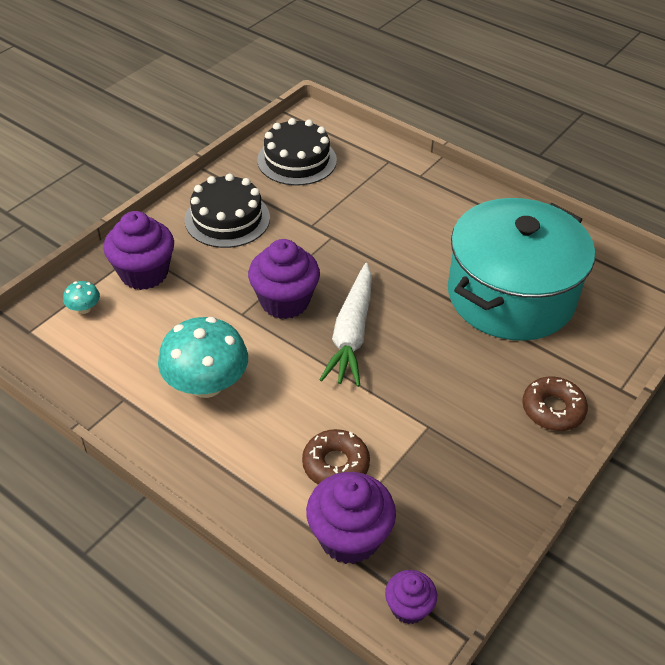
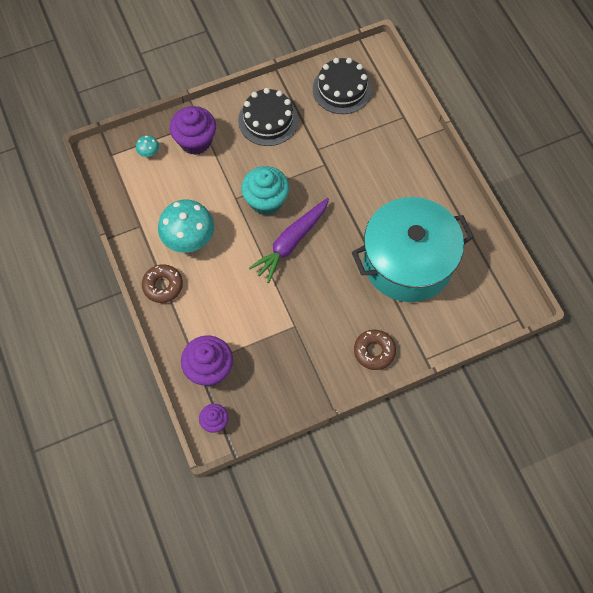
camera: 30 degrees right, 20 degrees up
(285, 301) = (266, 201): purple cupcake -> turquoise cupcake
(335, 464) = (228, 323): brown donut -> brown donut (163, 285)
(351, 333) = (291, 242): white carrot -> purple carrot

